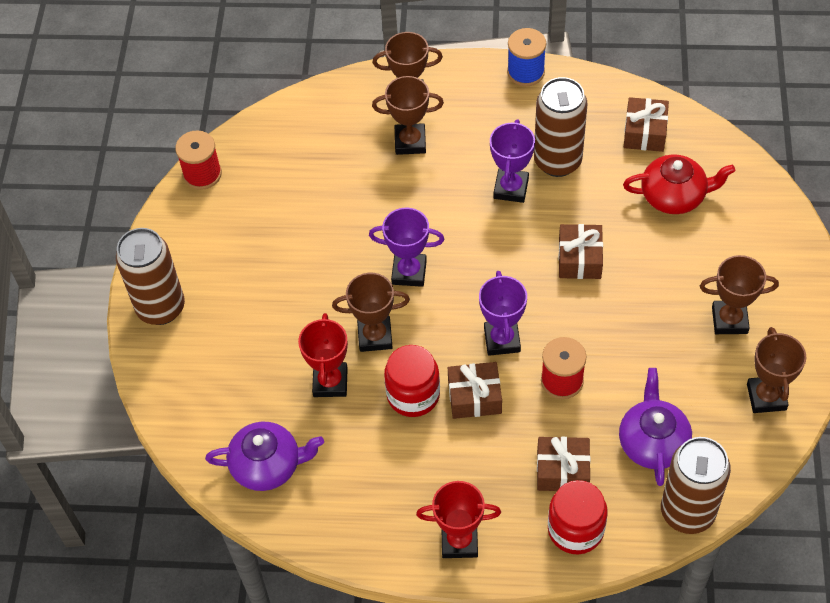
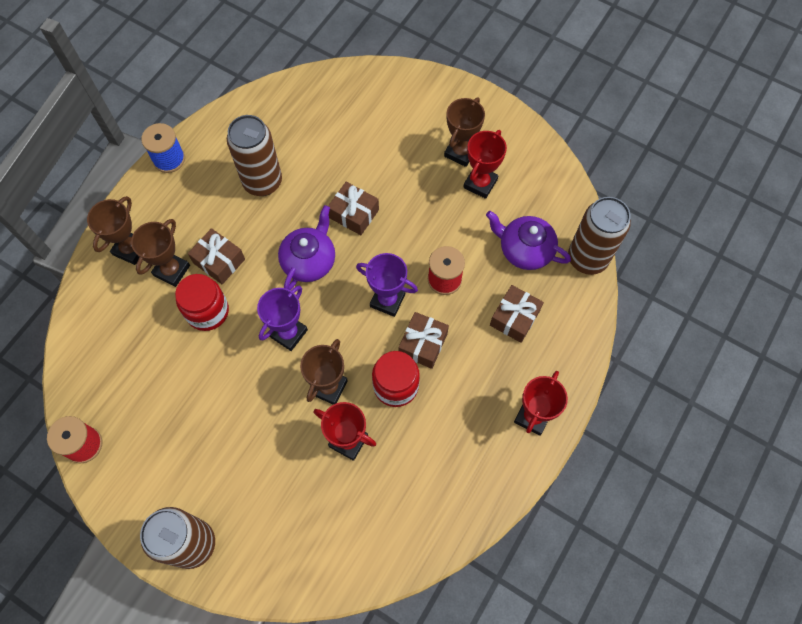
camera: 65 degrees left, 10 degrees up
(267, 465) = (393, 526): purple teapot -> purple teapot (309, 260)
(511, 188) = (264, 225): purple trophy -> none
(575, 529) = (564, 334): red jar -> red jar (207, 311)
(644, 132) = (278, 115): brown gift -> brown gift (219, 261)
(674, 196) = (343, 128): red teapot -> none
(704, 358) = (480, 183): none -> red trophy
(766, 397) = (530, 165): brown trophy -> none

